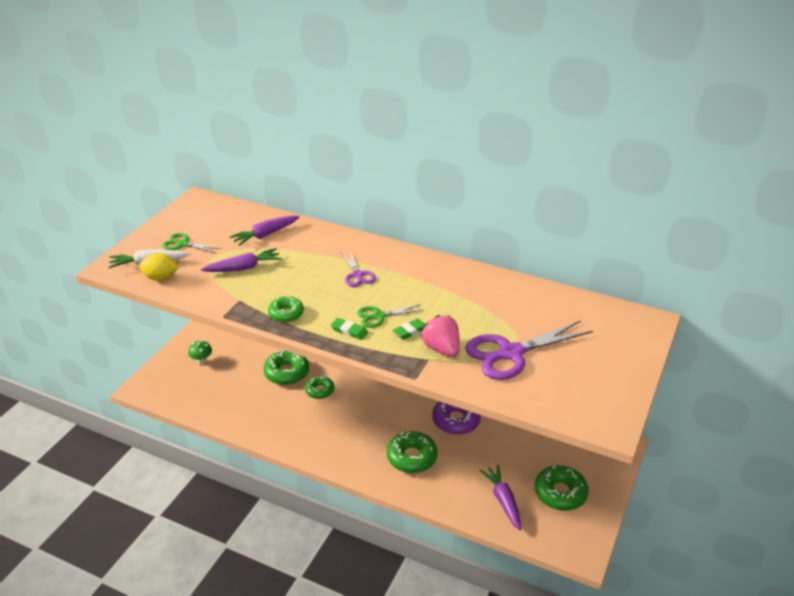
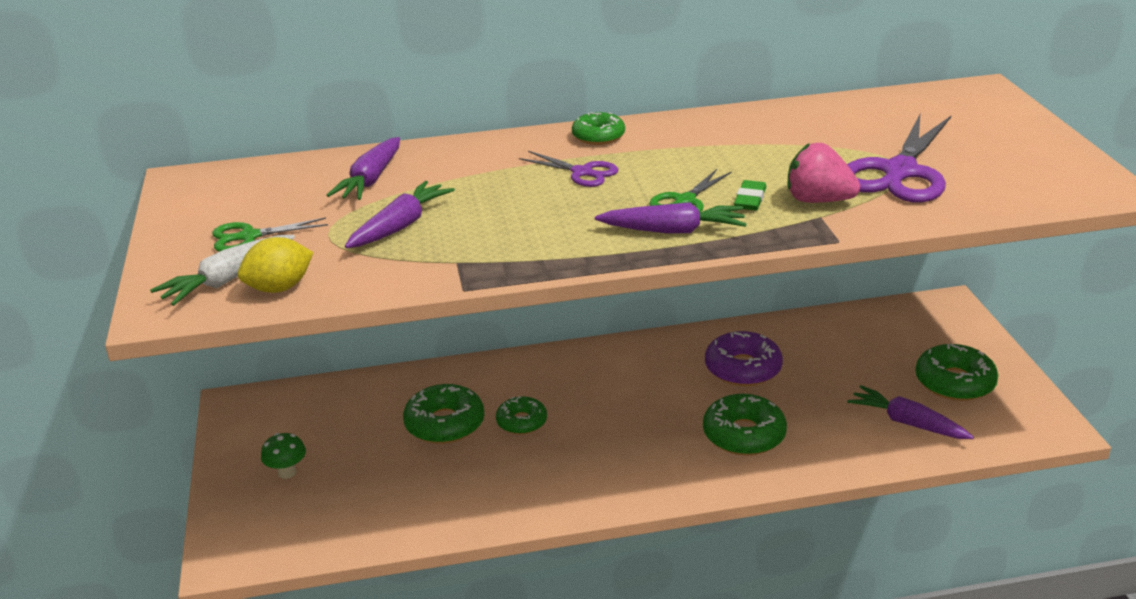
camera: 35 degrees left, 5 degrees down
(286, 313) = (554, 248): green donut -> green donut (598, 136)
(349, 331) = (673, 230): green eraser -> purple carrot

